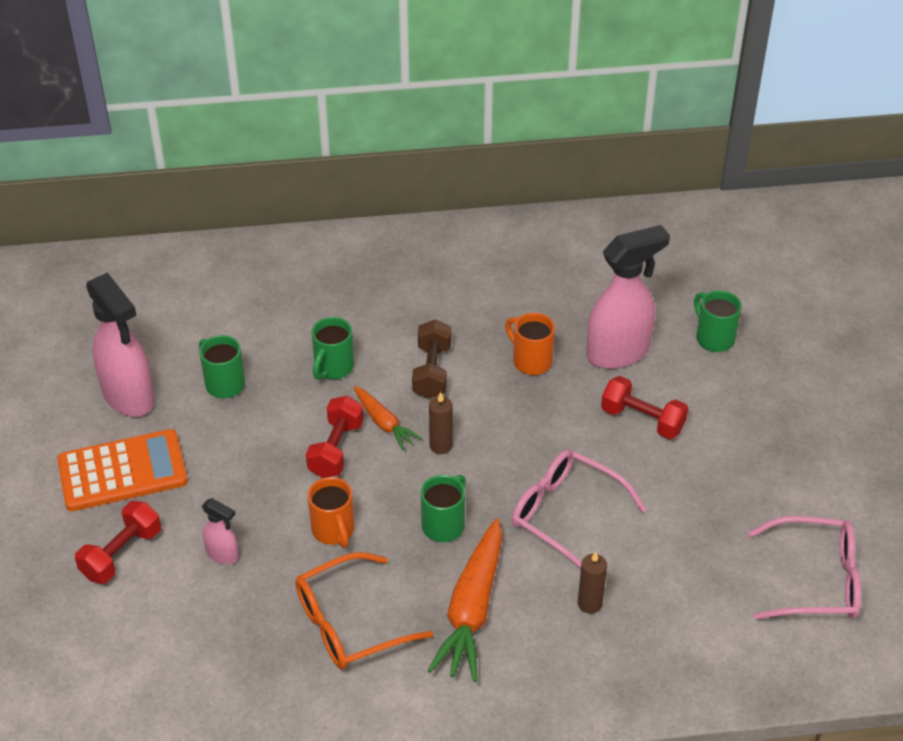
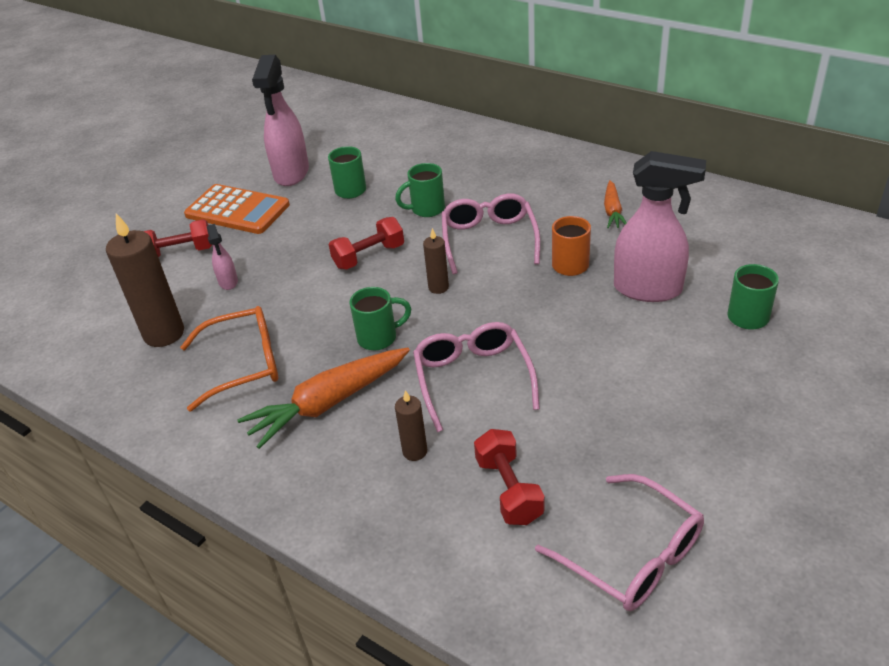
camera: 45 degrees right, 5 degrees down
(226, 644) = (164, 334): none -> brown candle
(333, 531) = (306, 303): orange mug -> none
(349, 623) = (244, 364): orange glasses -> orange glasses turned 150 degrees clockwise
(384, 423) = (418, 255): orange carrot -> orange carrot (612, 211)
(432, 371) = (489, 239): brown dumbbell -> pink glasses
(642, 420) = (614, 345): red dumbbell -> red dumbbell (509, 490)

